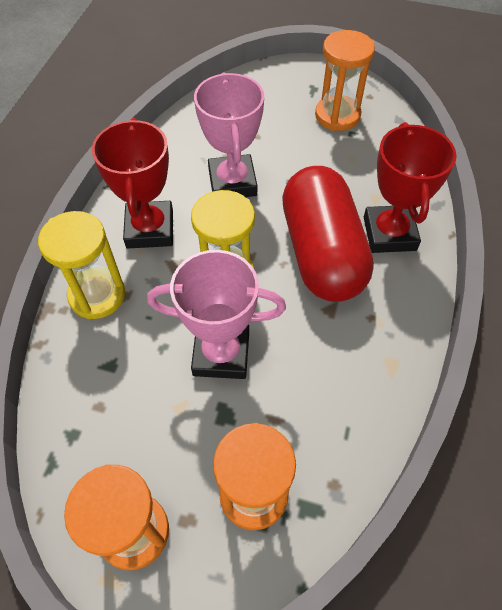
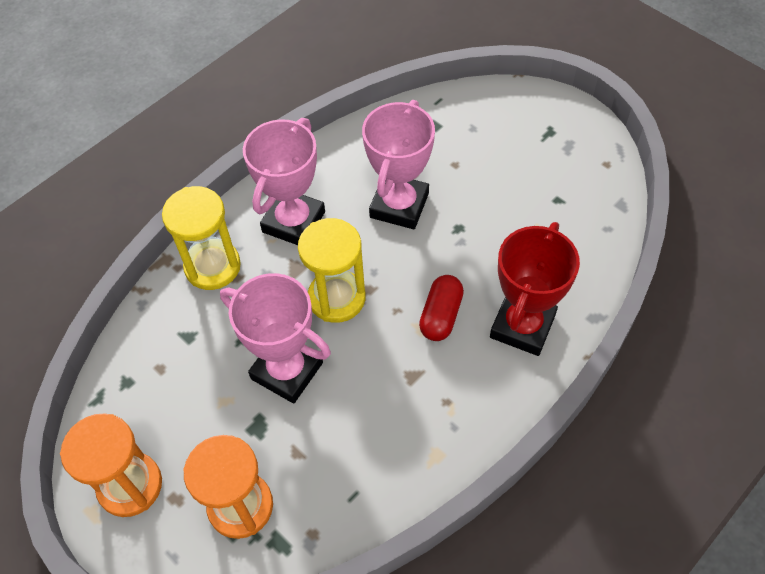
camera: 30 degrees right, 0 degrees up
(150, 229) = (293, 222): red trophy -> pink trophy
(321, 252) = (441, 315): red capsule -> red capsule, size x0.45
(337, 115) = (555, 173): orange hourglass -> none

